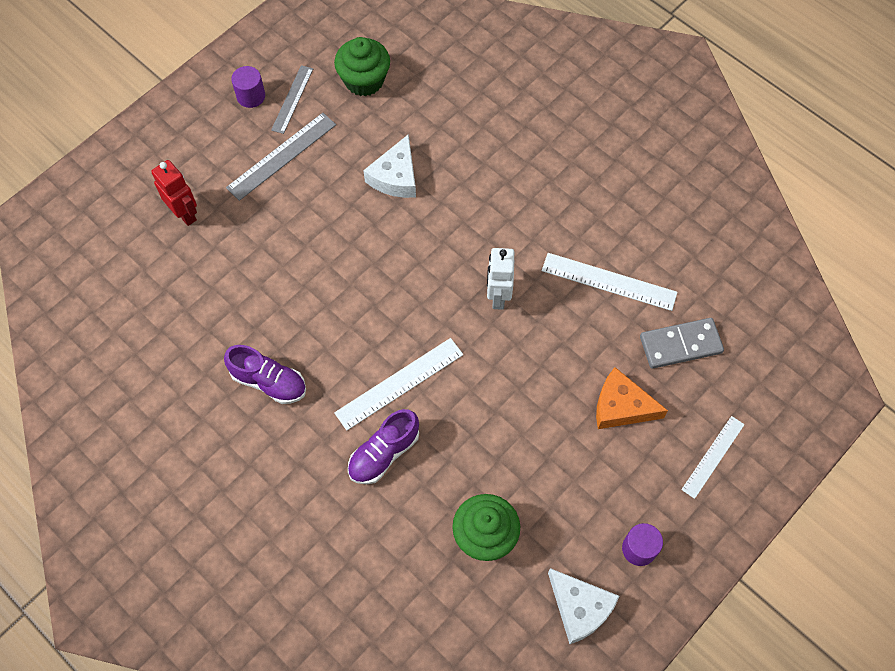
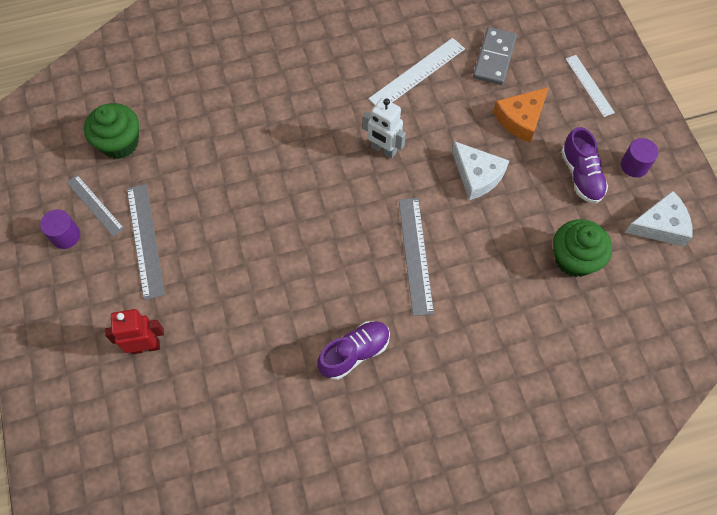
camera: 60 degrees left, 0 degrees up
(384, 453) = (469, 296): purple shoe -> purple shoe (581, 175)
(395, 177) = (228, 166): white cheese -> white cheese (477, 175)
(399, 383) = (415, 255): white ruler -> grey ruler

